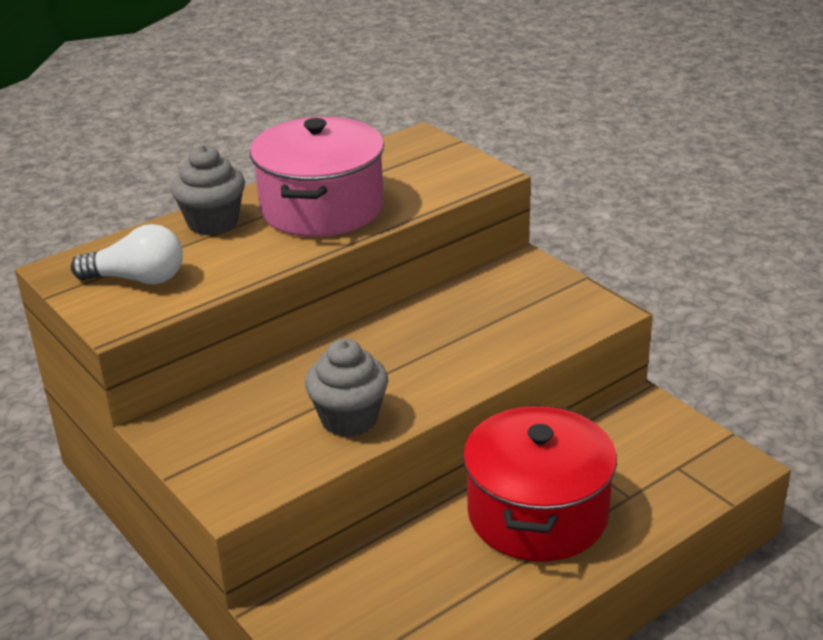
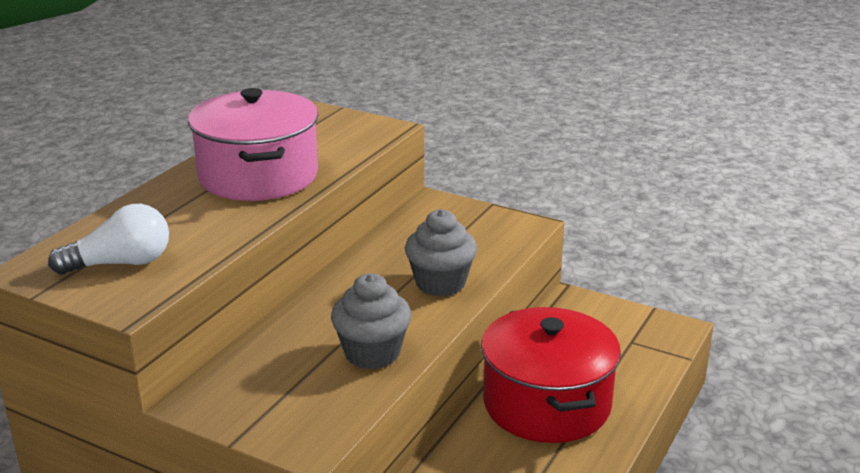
camera: 25 degrees left, 5 degrees down
(213, 222) = (160, 204): grey cupcake -> grey cupcake (440, 283)

